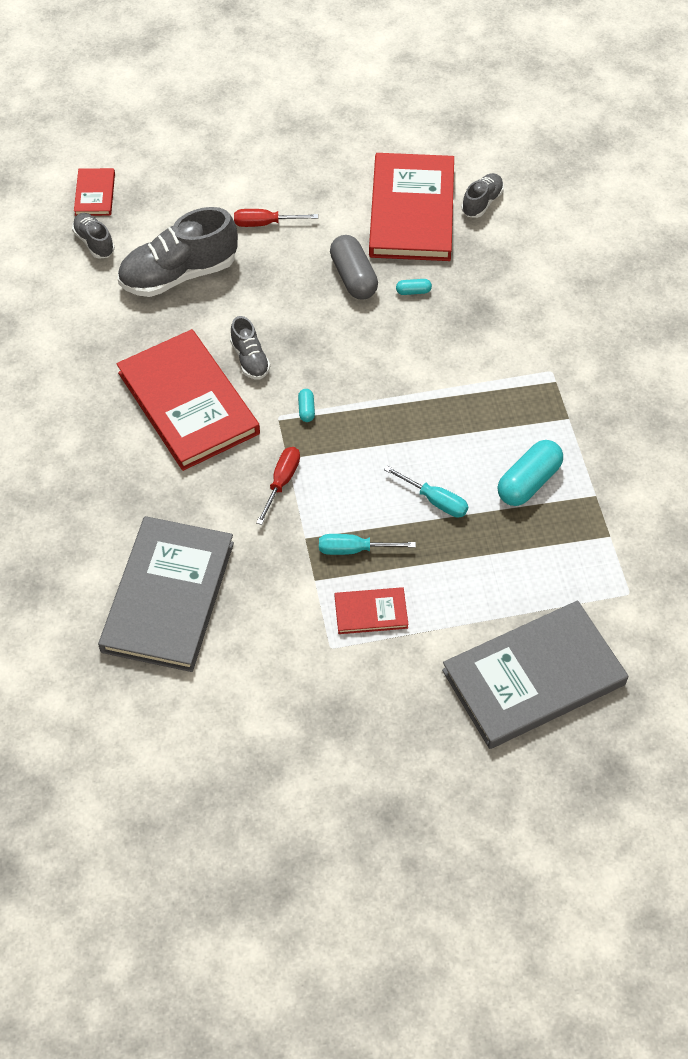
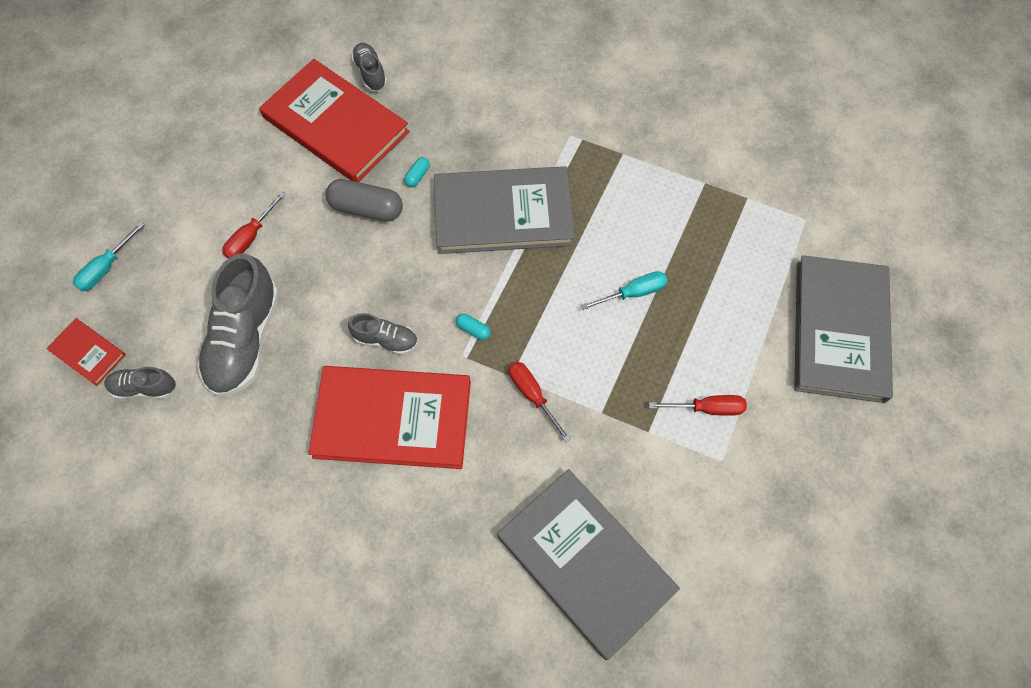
camera: 55 degrees left, 10 degrees up
(354, 549) = (639, 382): turquoise screwdriver -> turquoise screwdriver (106, 268)
(371, 612) = (707, 408): red book -> red screwdriver
(430, 368) = (503, 213): none -> grey book
(528, 482) = (662, 218): turquoise capsule -> none

